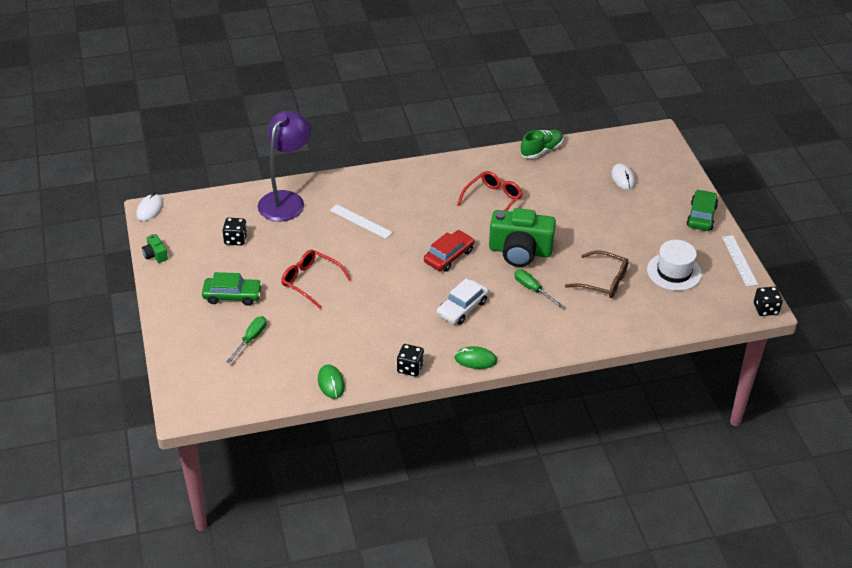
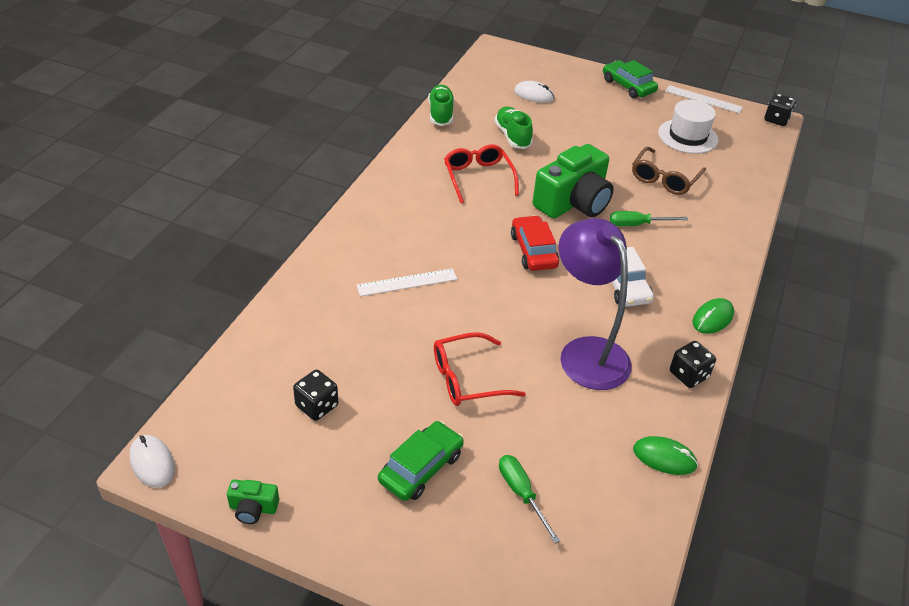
camera: 55 degrees left, 0 degrees up
(286, 200) = (298, 321): purple lamp -> purple lamp (586, 352)
(558, 192) = (512, 136): none -> green shoe
(603, 281) = (664, 178): brown glasses -> brown glasses turned 150 degrees clockwise

